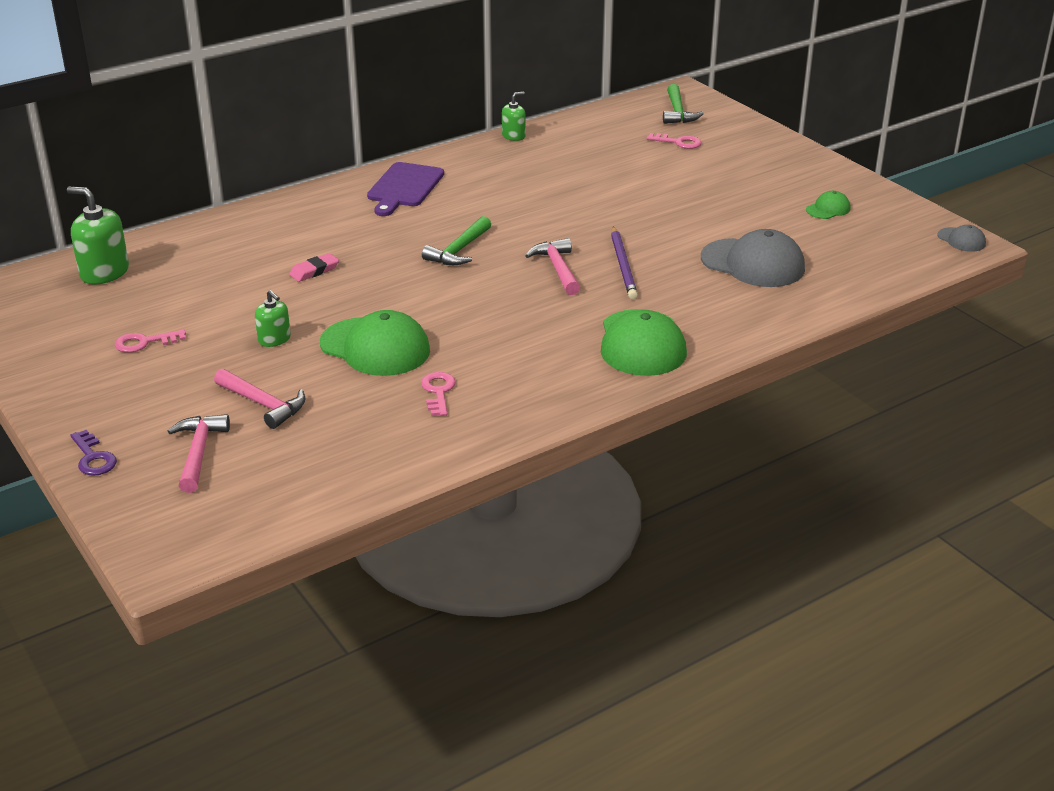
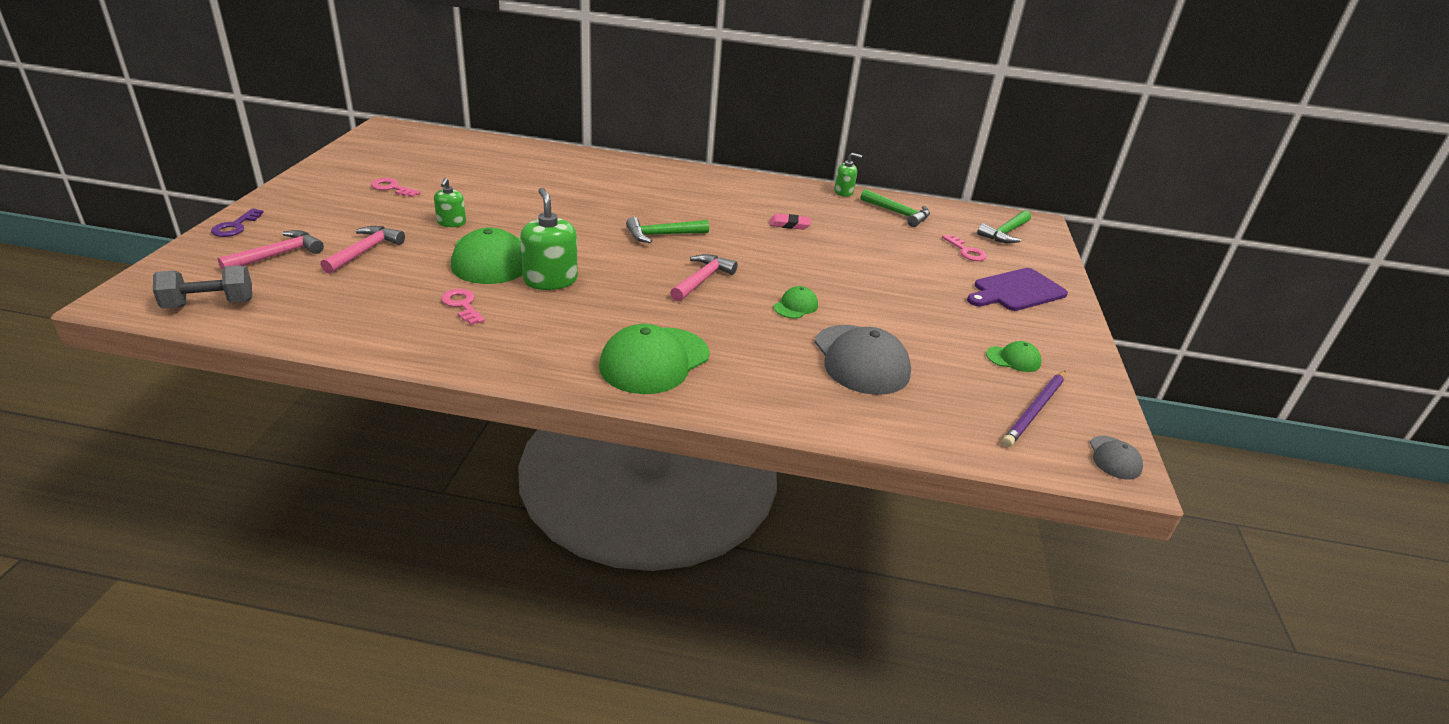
camera: 40 degrees right, 0 degrees up
(104, 272) = (456, 147): green soap dispenser -> green soap dispenser (550, 280)
(246, 518) = (209, 304): none -> grey dumbbell
(263, 404) = (365, 251): pink hammer -> pink hammer turned 150 degrees counterclockwise
(314, 271) = (555, 201): pink eraser -> pink eraser (789, 225)
(404, 187) = (707, 186): purple cutting board -> purple cutting board (1016, 291)
(438, 392) = (462, 305): pink key -> pink key turned 75 degrees counterclockwise
(583, 134) = (898, 213): none -> green hammer
(623, 265) = (753, 303): purple pencil -> purple pencil (1035, 410)
(651, 250) = (795, 306): none -> green cap

